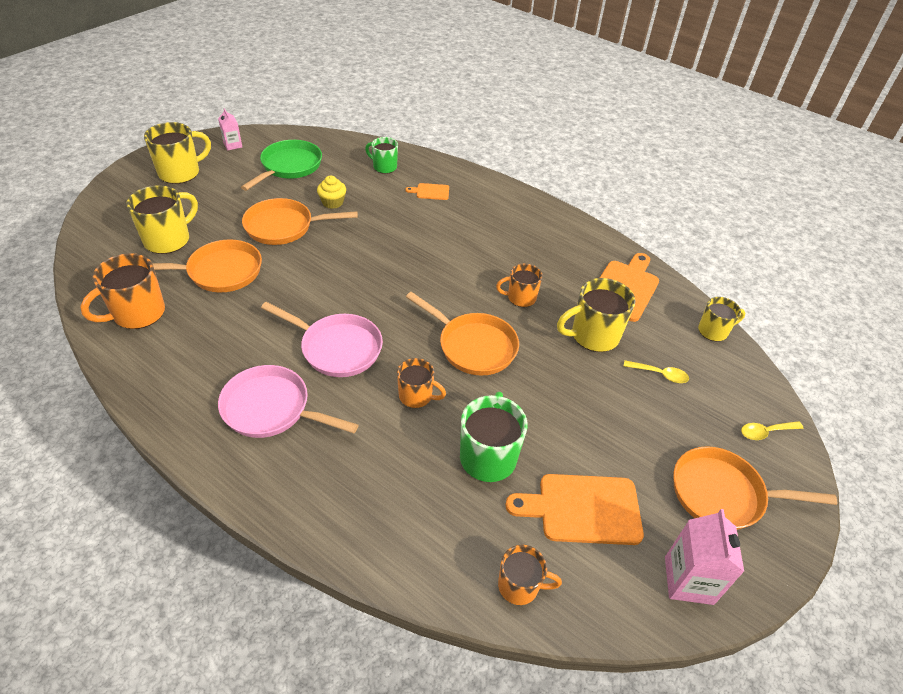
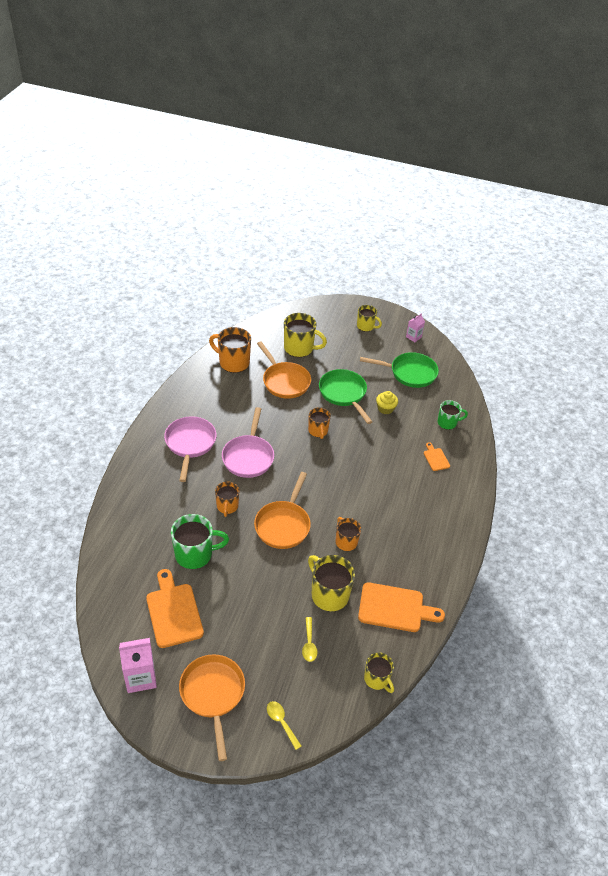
camera: 70 degrees right, 0 degrees up
(180, 173) = (366, 326): yellow mug -> yellow mug, size x0.62
(284, 227) = (344, 394): orange pan -> green pan
(384, 167) = (447, 423): green mug -> green mug turned 75 degrees clockwise
(519, 586) = (113, 589): orange mug -> orange mug (318, 431)

